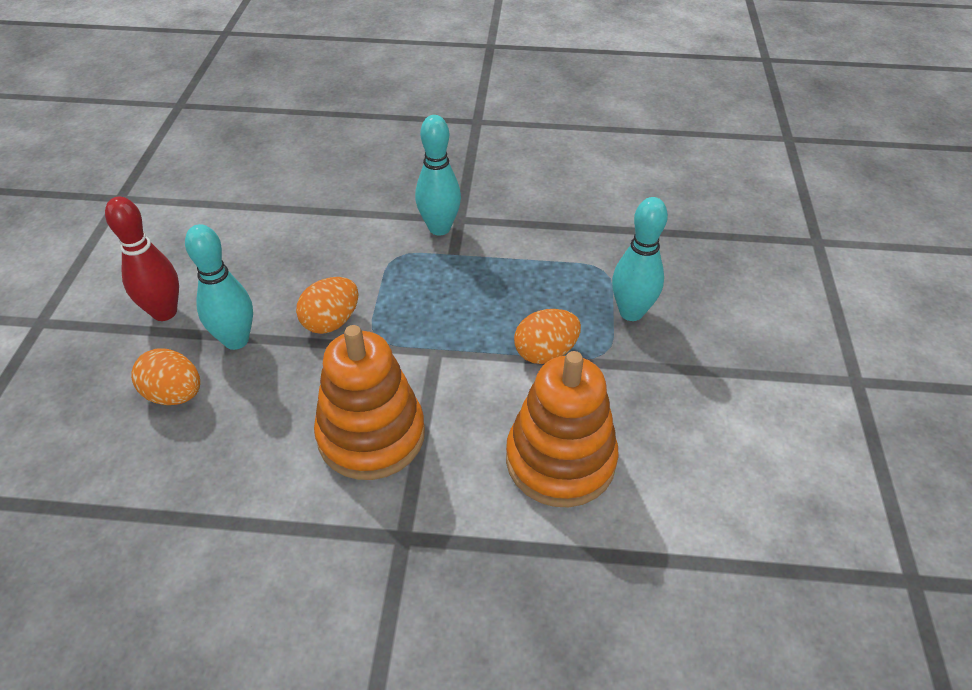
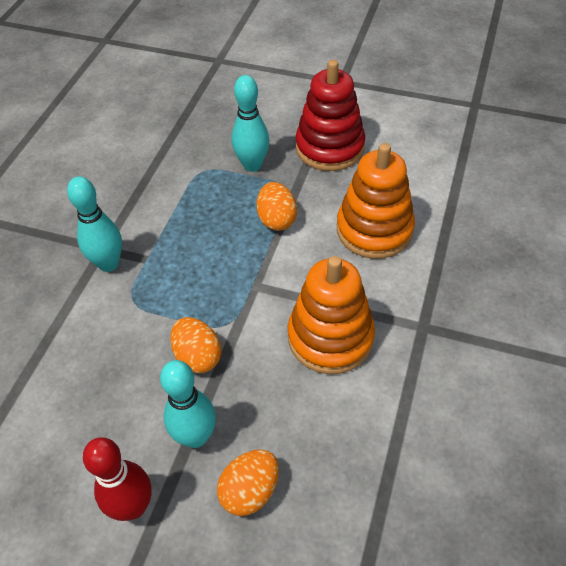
camera: 75 degrees left, 5 degrees up
(701, 387) = (329, 147): none -> red stacking toy

